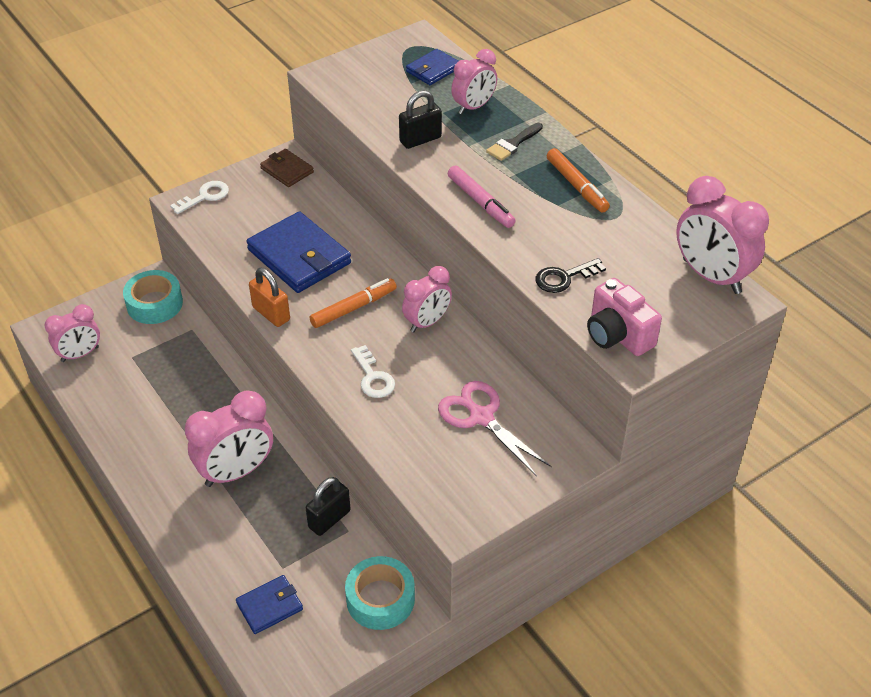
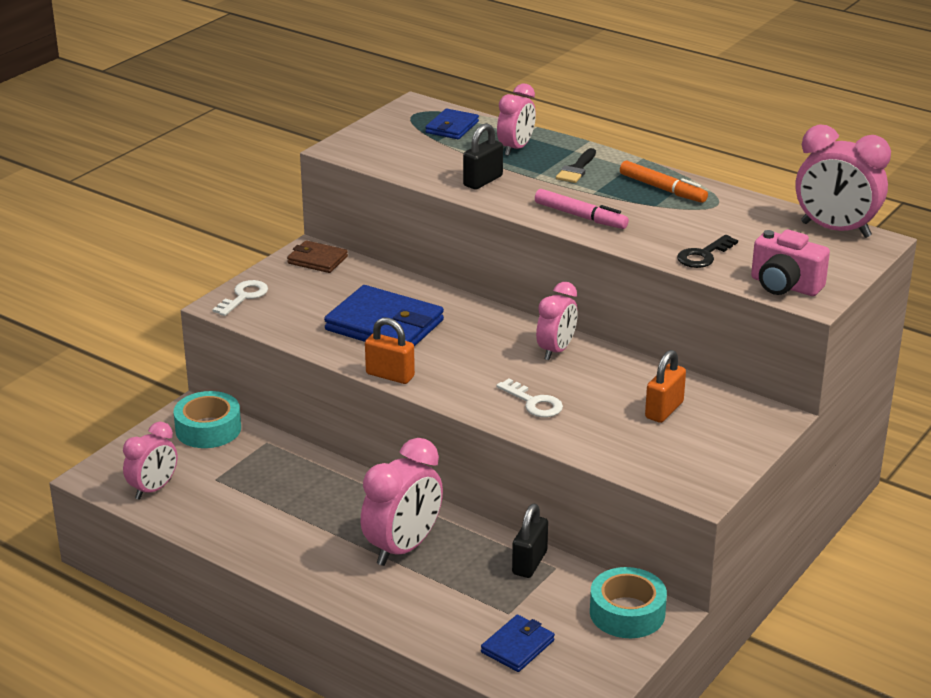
camera: 20 degrees left, 15 degrees down
(354, 308) = (473, 354): orange marker -> none
(481, 417) = (664, 410): pink scissors -> orange padlock

